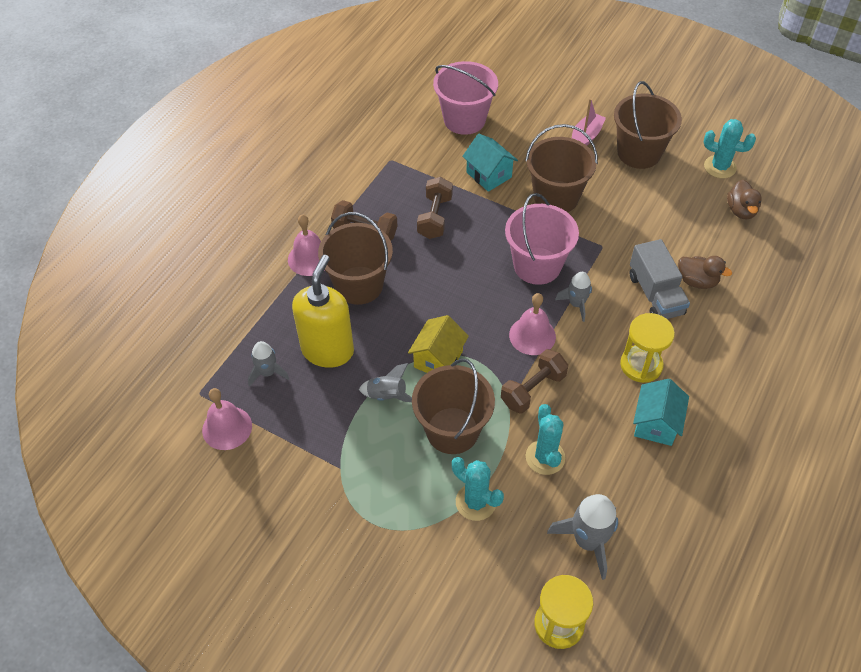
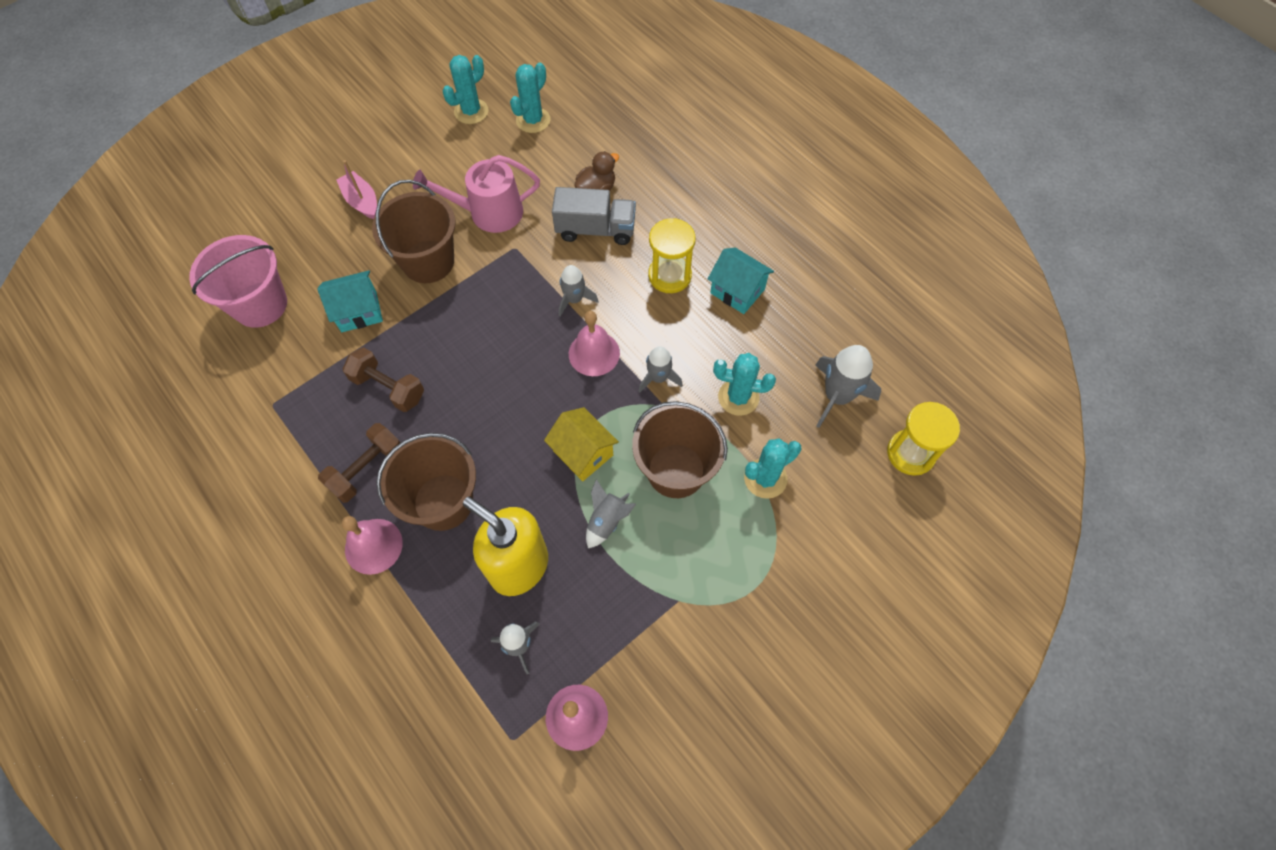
camera: 70 degrees left, 10 degrees up
(533, 389) = (658, 378): brown dumbbell -> grey rocket
(537, 266) = (509, 314): pink bucket -> none
(626, 217) = (489, 212): none -> pink watering can
(639, 153) = (413, 166): brown bucket -> none
(741, 210) = (533, 120): brown duck -> turquoise cactus

